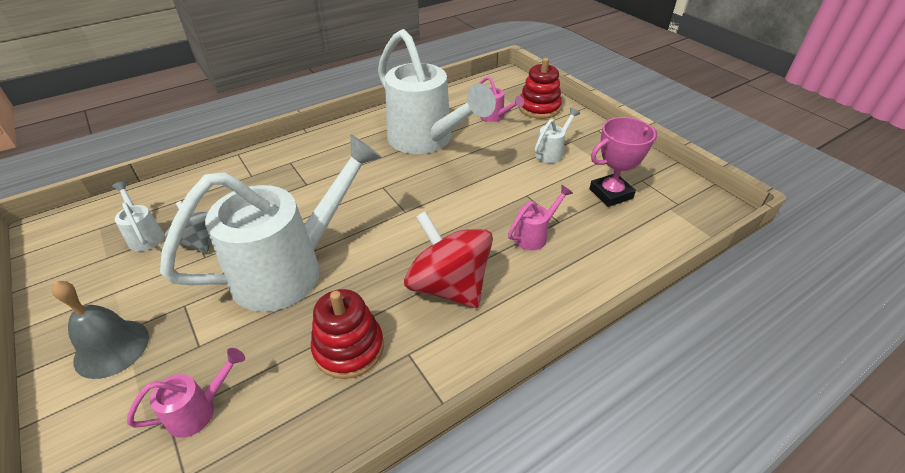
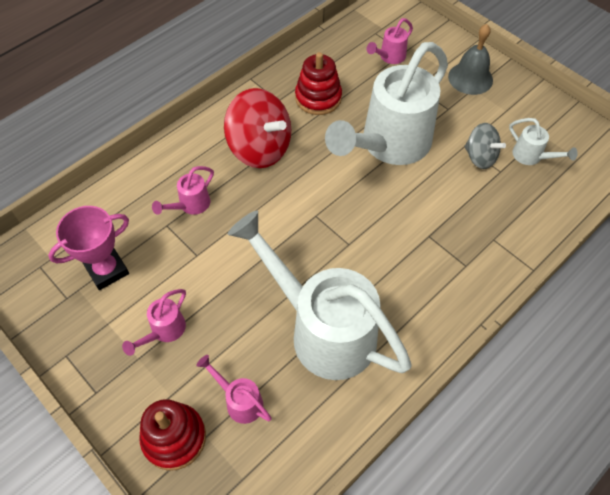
camera: 170 degrees right, 15 degrees up
(552, 152) = (164, 331): white watering can -> pink watering can

